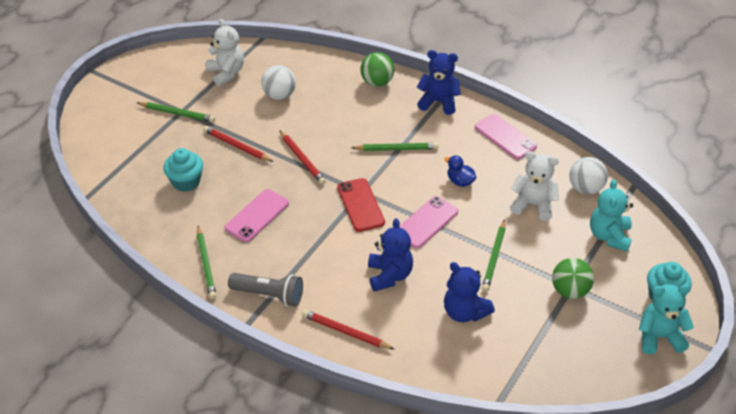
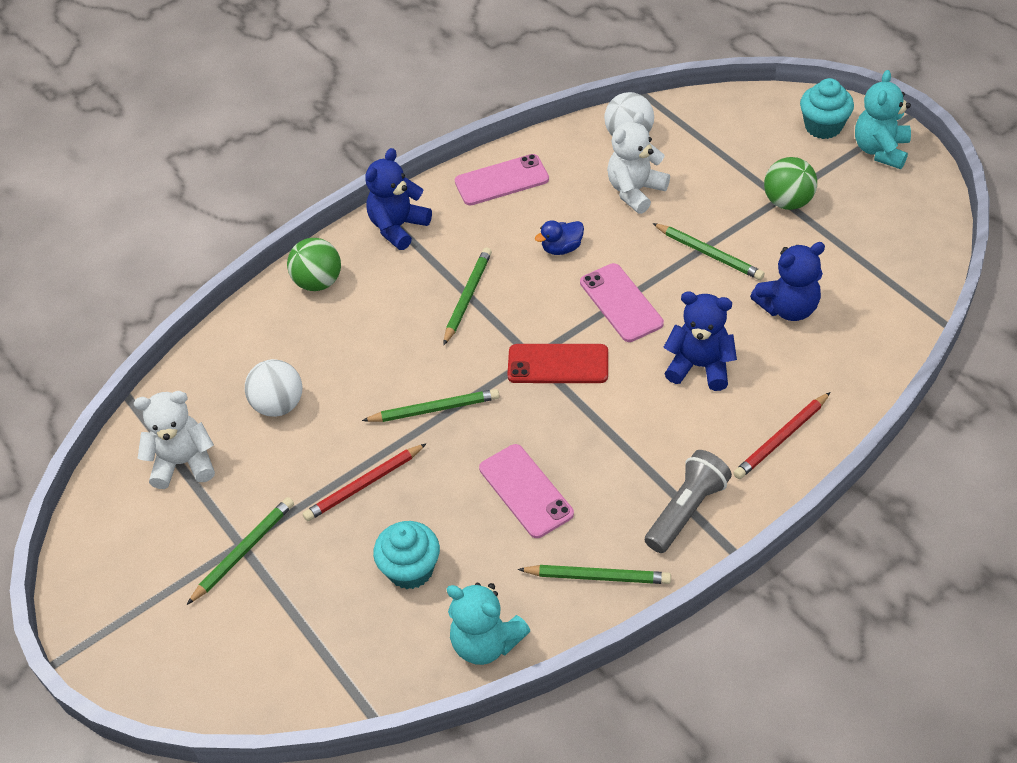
camera: 65 degrees left, 5 degrees up
(302, 159) = (434, 409): red pencil -> green pencil
(609, 236) = (715, 141): turquoise teddy bear -> turquoise teddy bear (486, 642)

